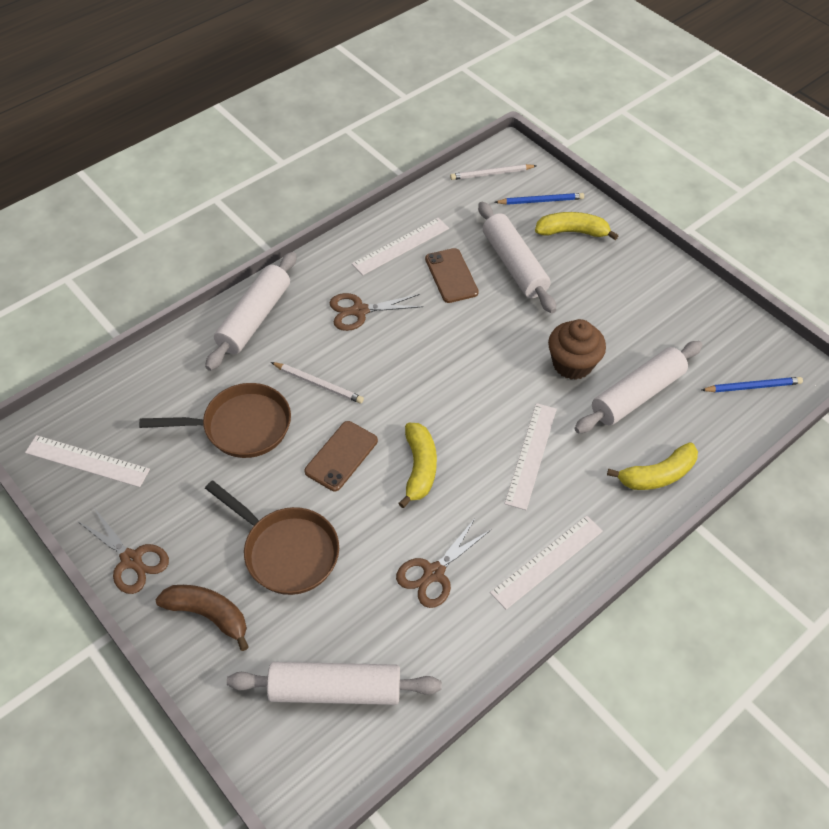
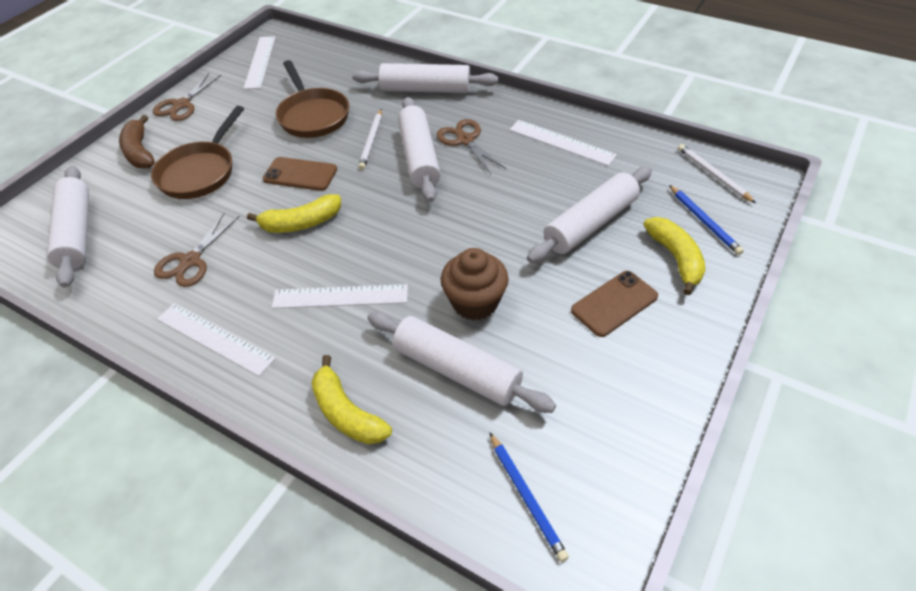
camera: 75 degrees right, 5 degrees down
(208, 614) = (140, 152): brown banana -> brown banana turned 150 degrees clockwise
(366, 352) = (419, 157): none -> white rolling pin
(433, 573) = (190, 261): brown scissors -> brown scissors turned 90 degrees counterclockwise
(451, 276) = (545, 183): brown phone -> brown phone (614, 303)

